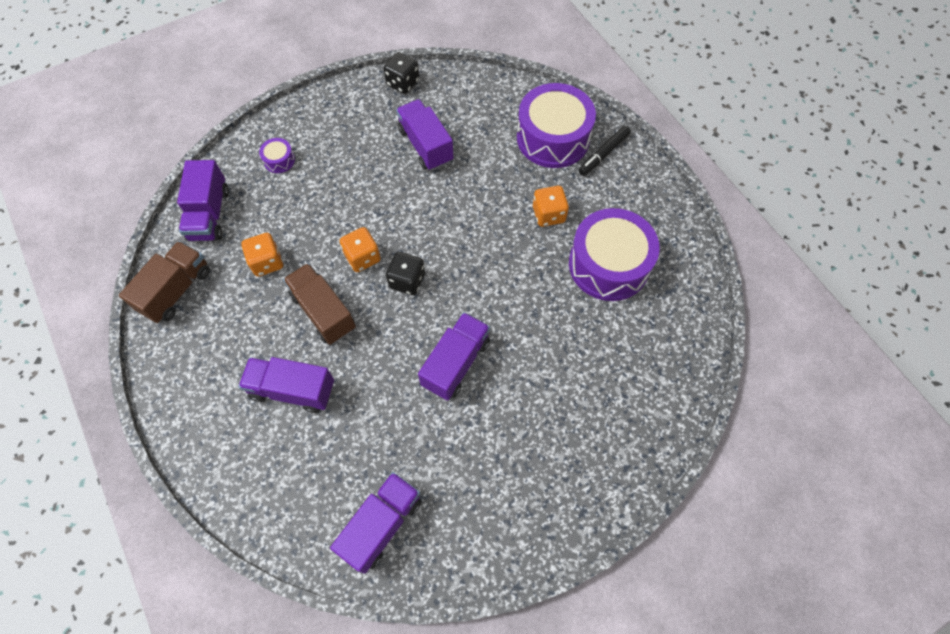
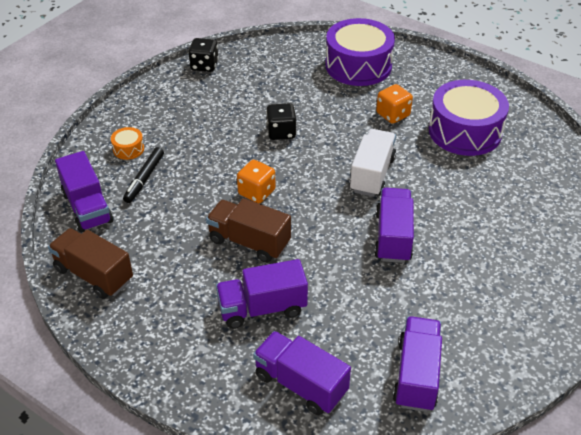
camera: 25 degrees left, 20 degrees down
(176, 290) = (94, 275): brown truck -> brown truck turned 60 degrees counterclockwise
(267, 262) = (169, 224): orange dice -> none
(279, 160) = (128, 149): purple drum -> orange drum
(407, 281) = (308, 195): black dice -> black dice (281, 132)
(425, 145) = (255, 100): purple truck -> purple truck (300, 384)
(482, 281) = (372, 174): none -> white truck
(603, 154) = (406, 64): black marker -> black marker (144, 179)

